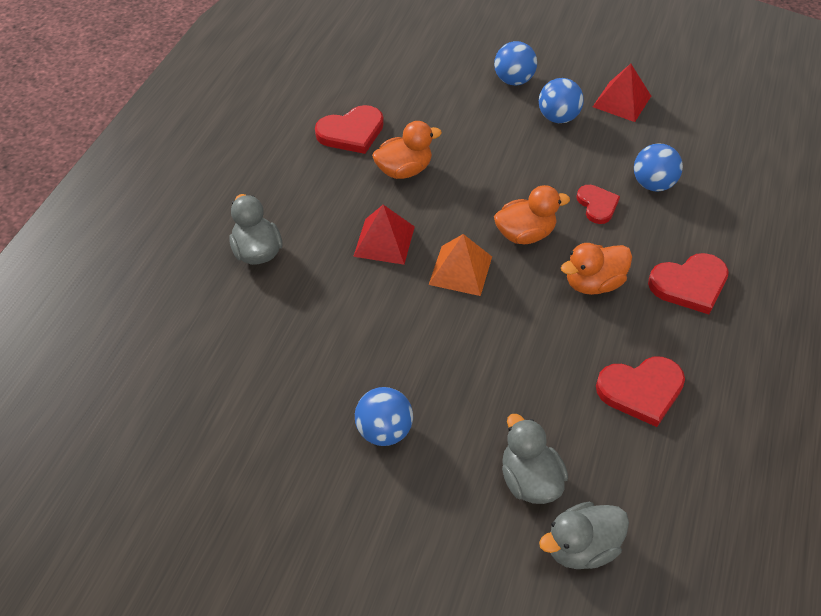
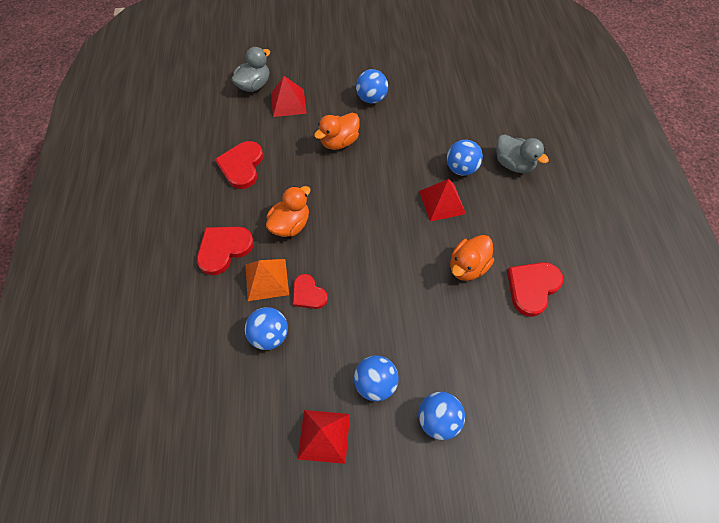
camera: 155 degrees right, 10 degrees up
(329, 271) = (461, 168): none -> blue ball
(460, 270) = (381, 200): orange pyramid -> orange pyramid (267, 279)
(525, 234) = (351, 245): orange duck -> orange duck (339, 142)
(529, 480) = (288, 103): grey duck -> red pyramid
(641, 390) = (242, 166): red heart -> red heart turned 45 degrees counterclockwise

